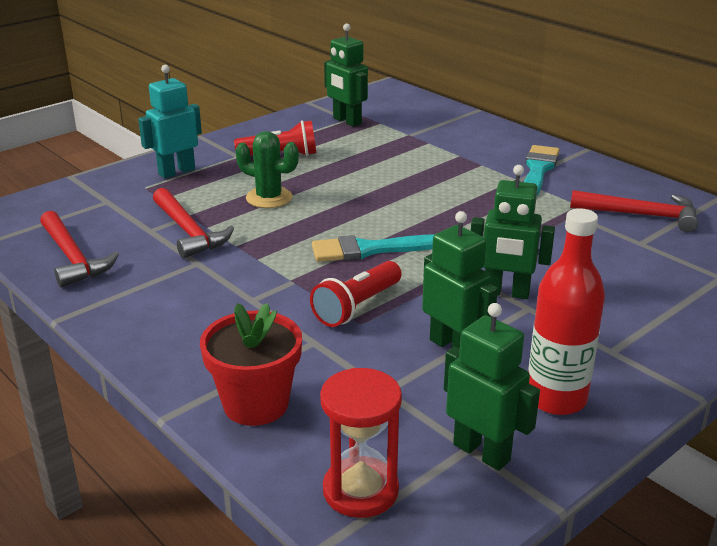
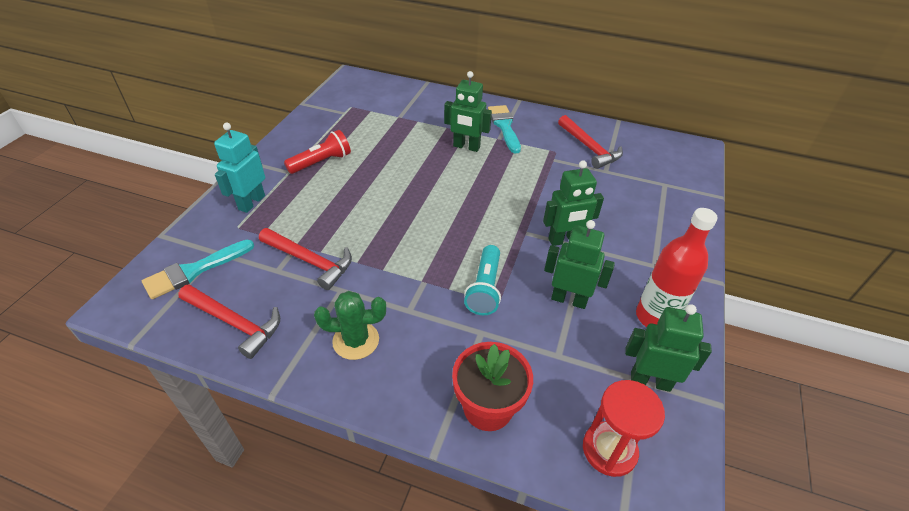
camera: 30 degrees left, 15 degrees up
(269, 198) = (345, 207): green cactus -> green cactus (356, 340)
(347, 121) = (345, 115): green robot -> green robot (466, 147)
(357, 307) = (485, 288): red flashlight -> turquoise flashlight
(369, 250) = (453, 233): turquoise brush -> turquoise brush (194, 271)
(640, 215) = (589, 148): red hammer -> red hammer turned 75 degrees clockwise

